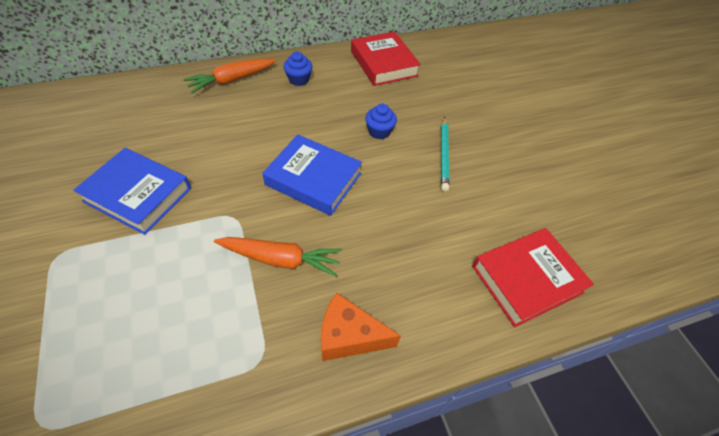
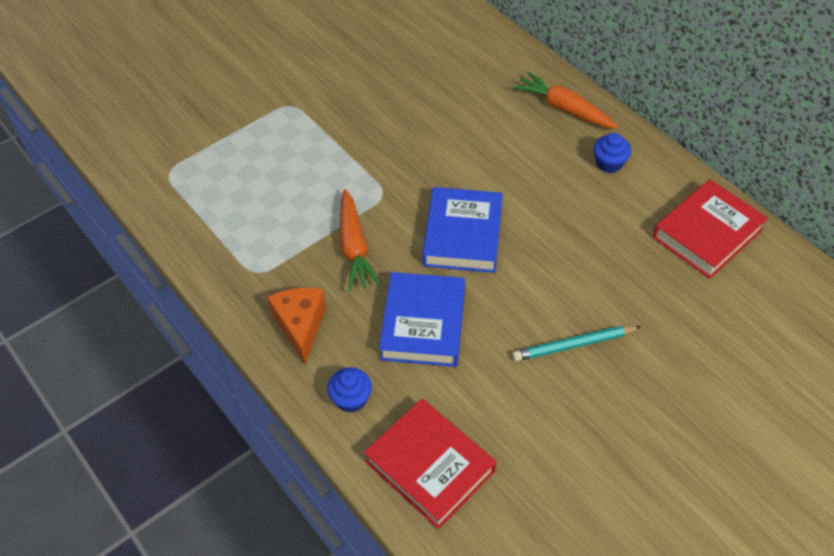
camera: 75 degrees right, 0 degrees up
(138, 194) = (372, 119): blue book -> blue book (423, 324)
(379, 131) = (572, 269): blue cupcake -> blue cupcake (351, 399)

